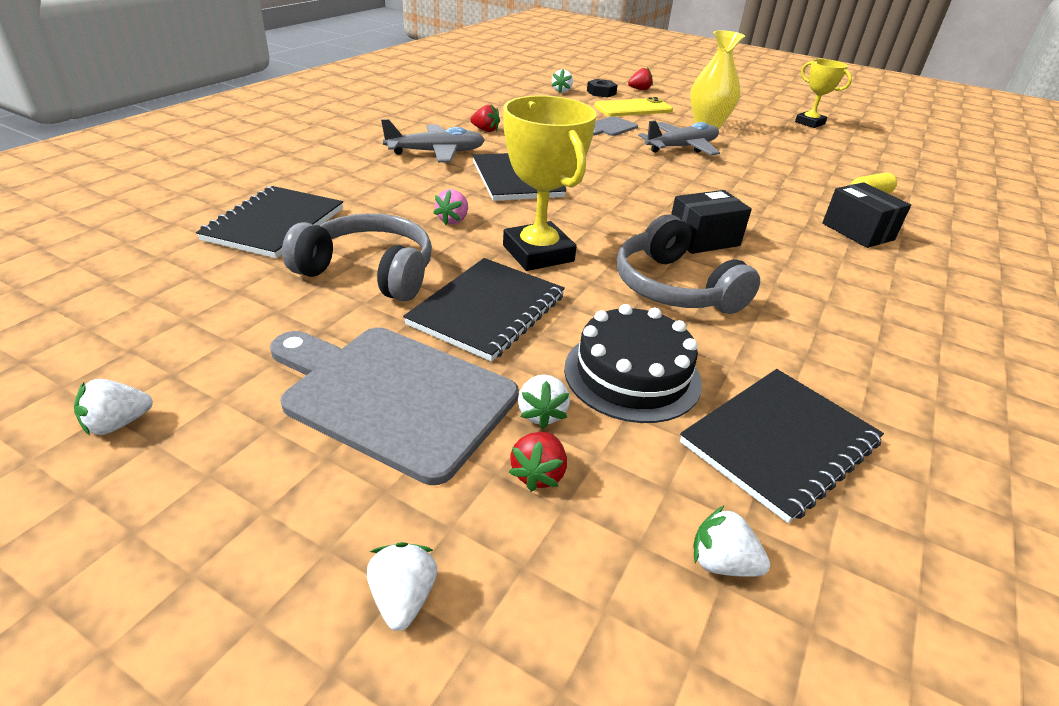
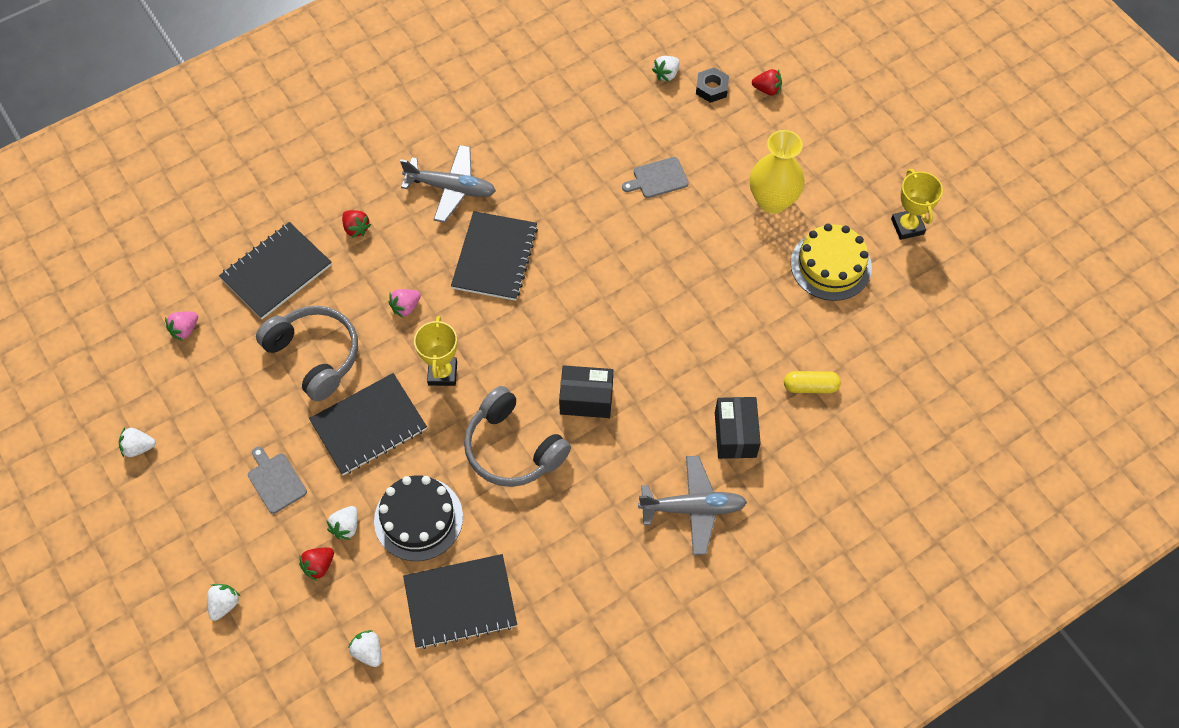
camera: 30 degrees right, 25 degrees up
(161, 288) = (185, 330): none -> pink strawberry
(392, 396) = (275, 481): grey cutting board -> grey cutting board, size x0.47
(485, 130) = (522, 153): red strawberry -> red strawberry (356, 228)
(538, 253) = (442, 373): yellow trophy -> yellow trophy, size x0.64
(633, 108) = (718, 139): yellow phone -> none
(674, 287) = (512, 448): grey headphones -> grey headphones turned 45 degrees counterclockwise
(681, 147) = (700, 242): grey plane -> grey plane (693, 508)
(788, 143) = (831, 265): none -> yellow cake

